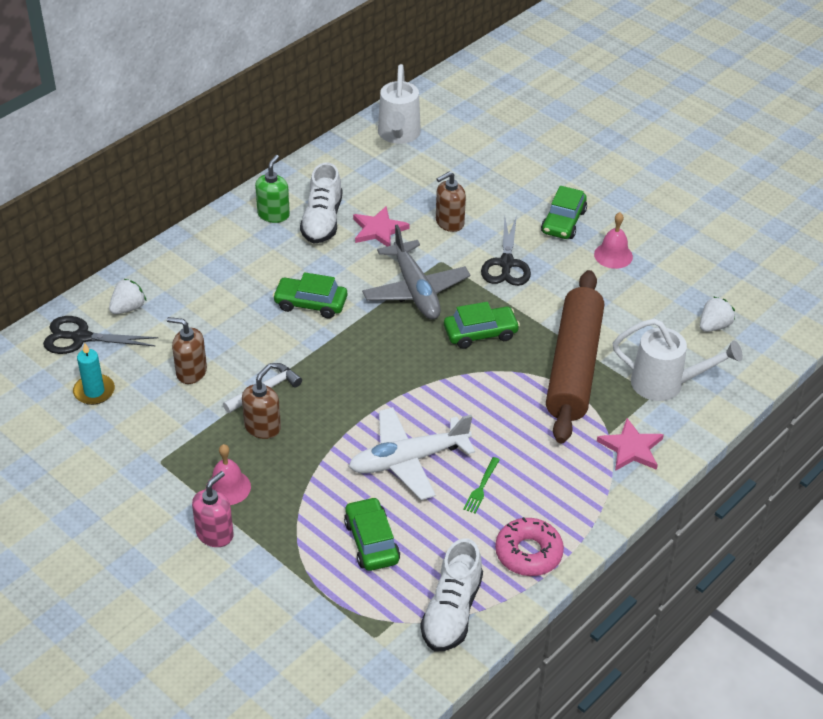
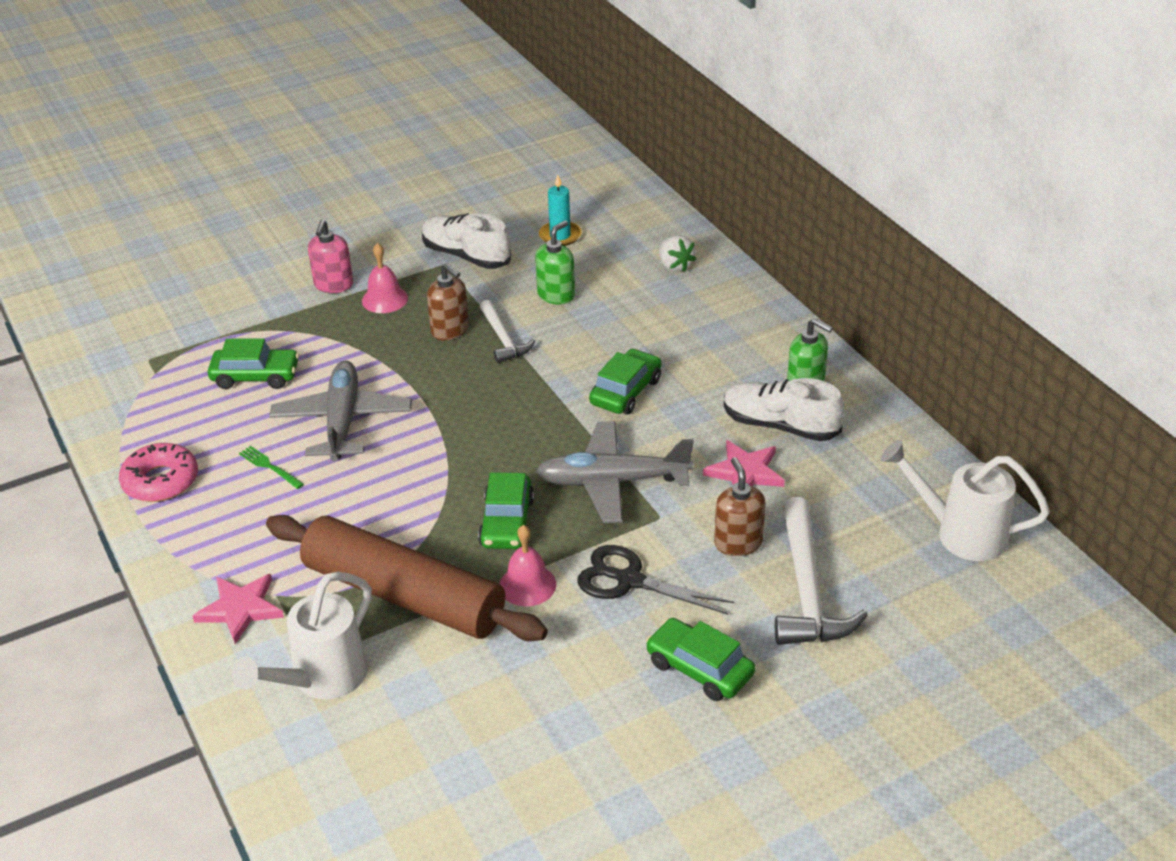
camera: 110 degrees right, 5 degrees down
(81, 337) = (642, 234): black scissors -> none
(191, 372) = (556, 295): brown soap dispenser -> green soap dispenser
(215, 534) = (333, 285): pink soap dispenser -> pink soap dispenser turned 45 degrees clockwise
(408, 460) = (342, 421): white plane -> grey plane
(451, 611) = (136, 411): white shoe -> white shoe (466, 256)
(476, 189) = (807, 589): none -> white hammer
(613, 255) = (601, 705): pink bell -> pink bell (527, 585)
(714, 326) = (399, 777): white strawberry -> none

